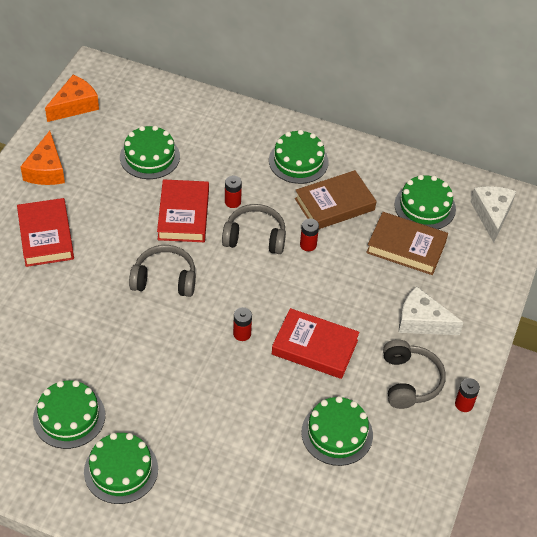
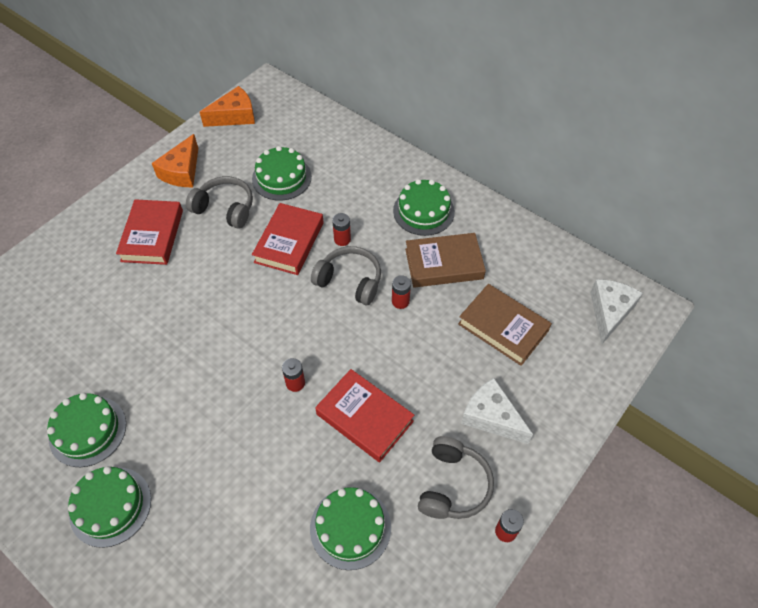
camera: 20 degrees right, 5 degrees up
(164, 279) = (243, 305): grey headphones -> grey headphones (225, 208)
(425, 206) = (538, 287): green cake -> none

